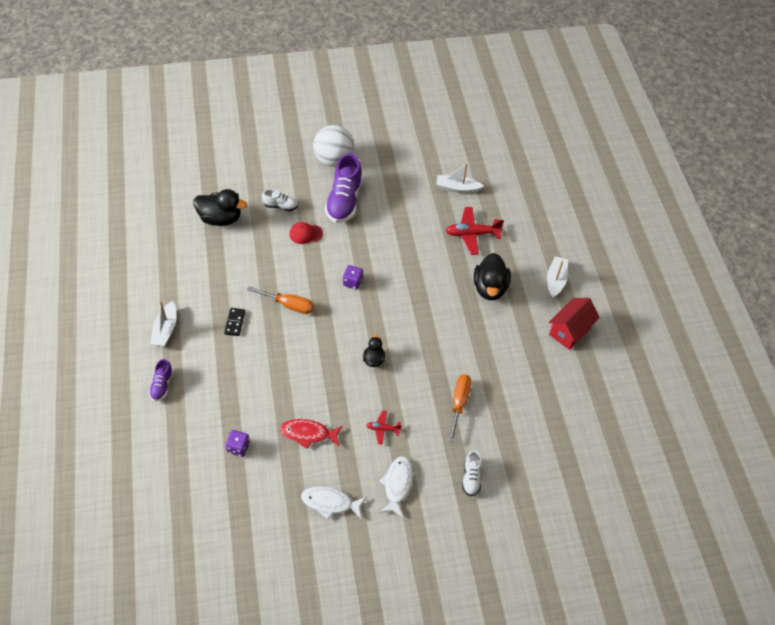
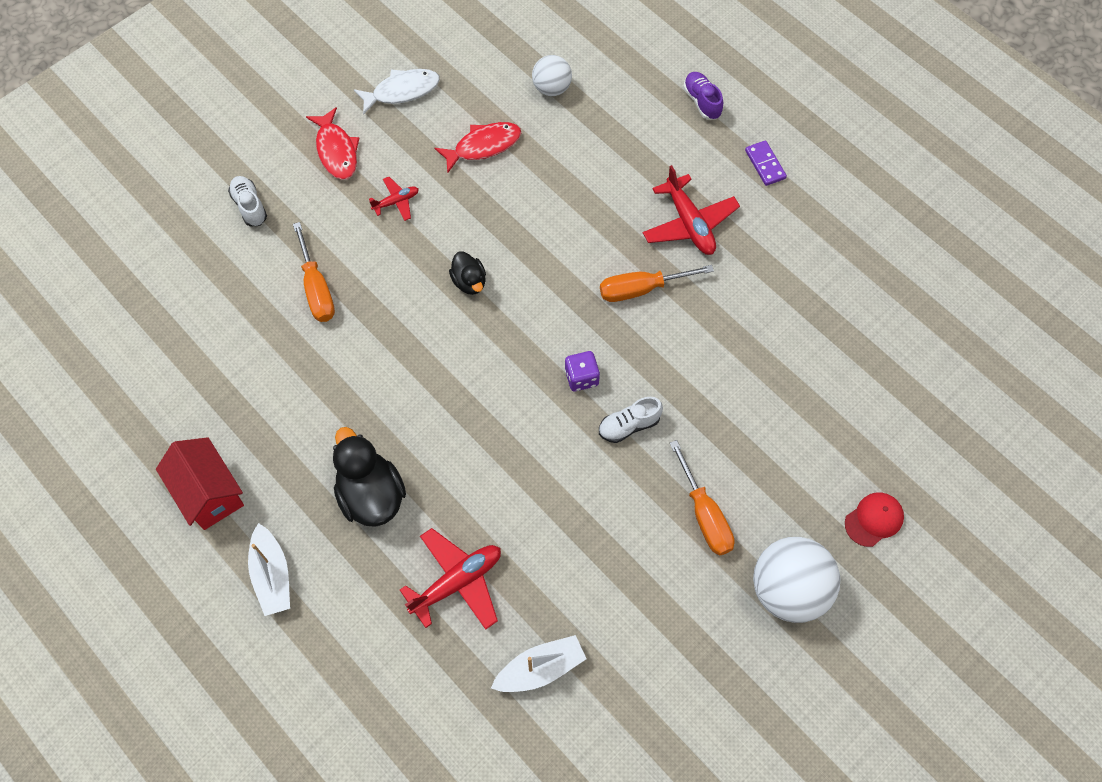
camera: 150 degrees right, 10 degrees up
(165, 329) = (765, 164): white boat -> purple domino
(220, 218) = (855, 362): black duck -> none
(235, 322) = (689, 223): black domino -> red plane
(238, 447) = (552, 88): purple dice -> white ball
(280, 206) = (791, 440): white shoe -> white shoe (629, 425)
(305, 234) = (712, 415): red cap -> red cap (874, 520)
(344, 201) = (704, 514): purple shoe -> orange screwdriver
(397, 484) = (336, 151): white fish -> red fish
(569, 331) = (209, 493): red house -> red house turned 45 degrees counterclockwise

